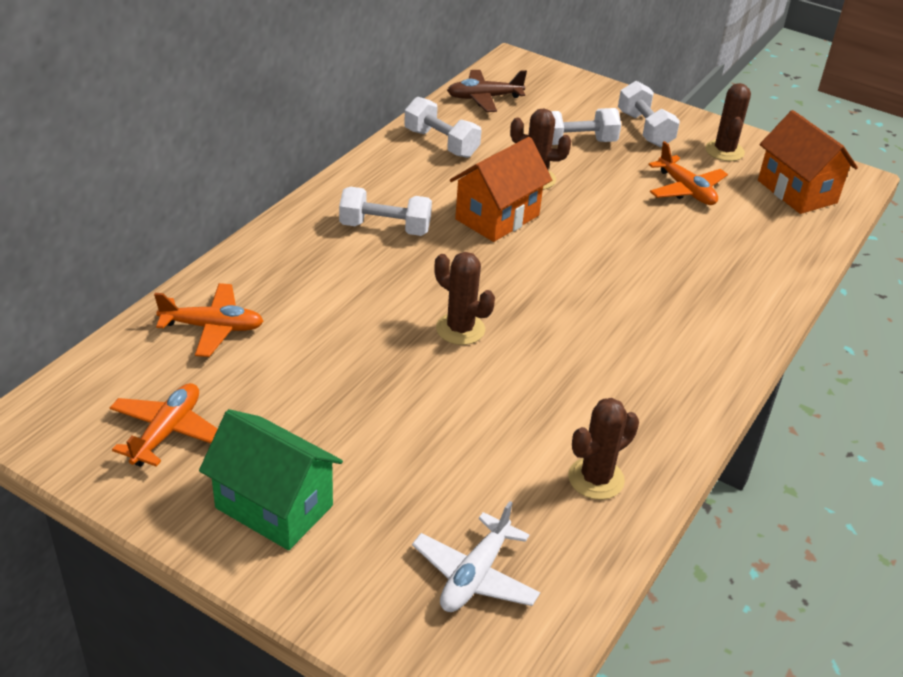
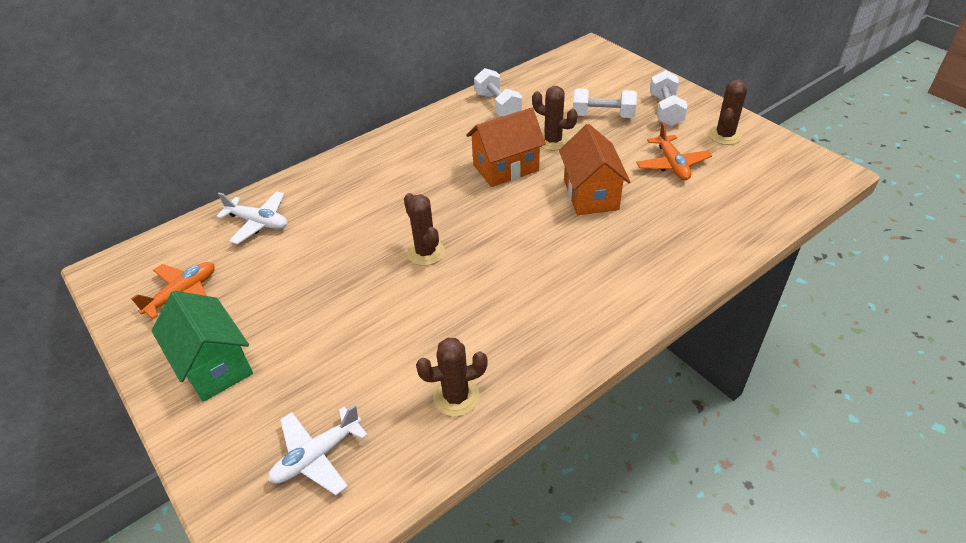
camera: 25 degrees right, 5 degrees up
(212, 327) = (258, 222): orange plane -> white plane
(385, 228) = (418, 165): white dumbbell -> none
(484, 98) = (551, 74): brown plane -> none
(797, 191) = (771, 178): orange house -> orange house (591, 194)

